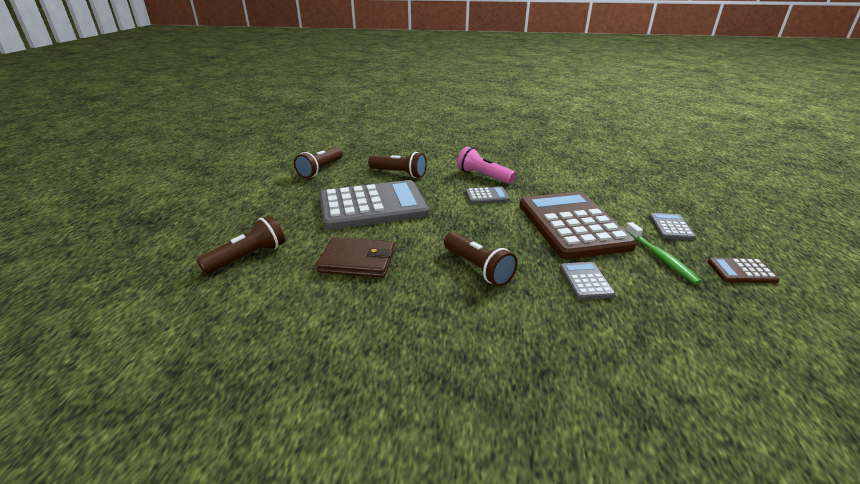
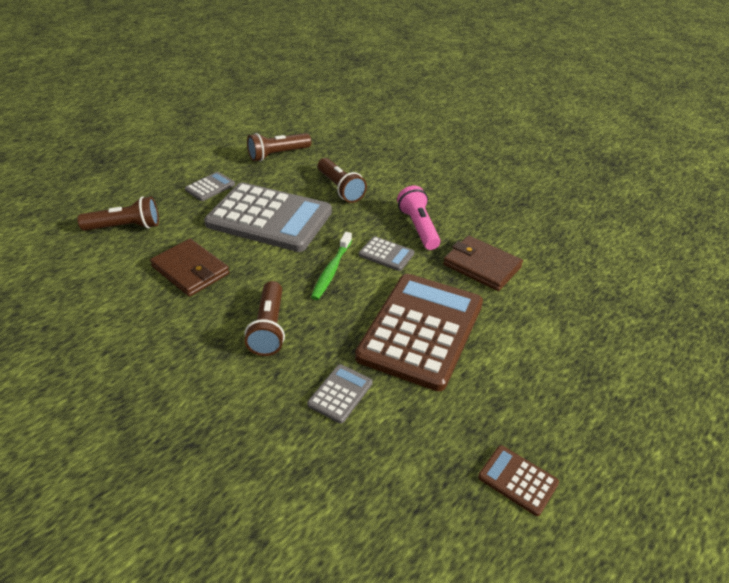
camera: 35 degrees right, 10 degrees up
(550, 181) = (481, 266): none -> brown wallet
(660, 257) = (454, 414): green toothbrush -> green toothbrush (331, 271)
(671, 227) = (528, 389): grey calculator -> grey calculator (210, 187)

